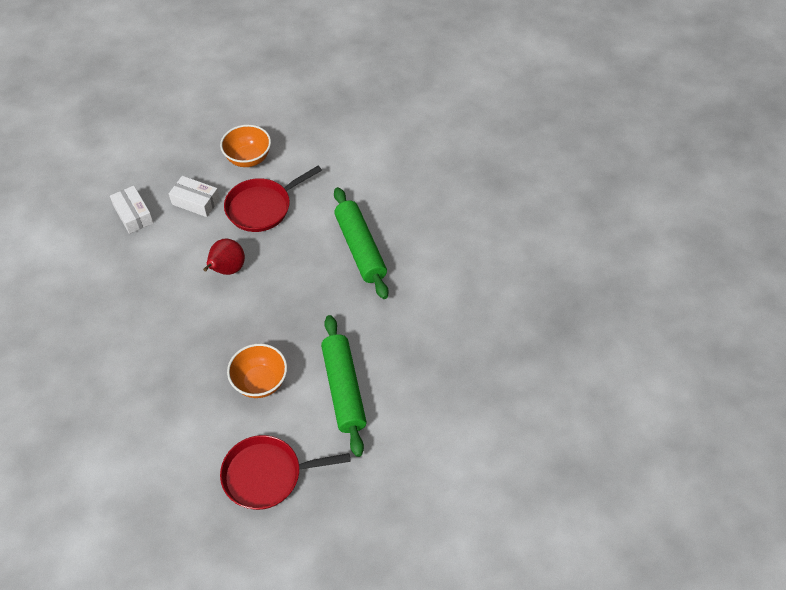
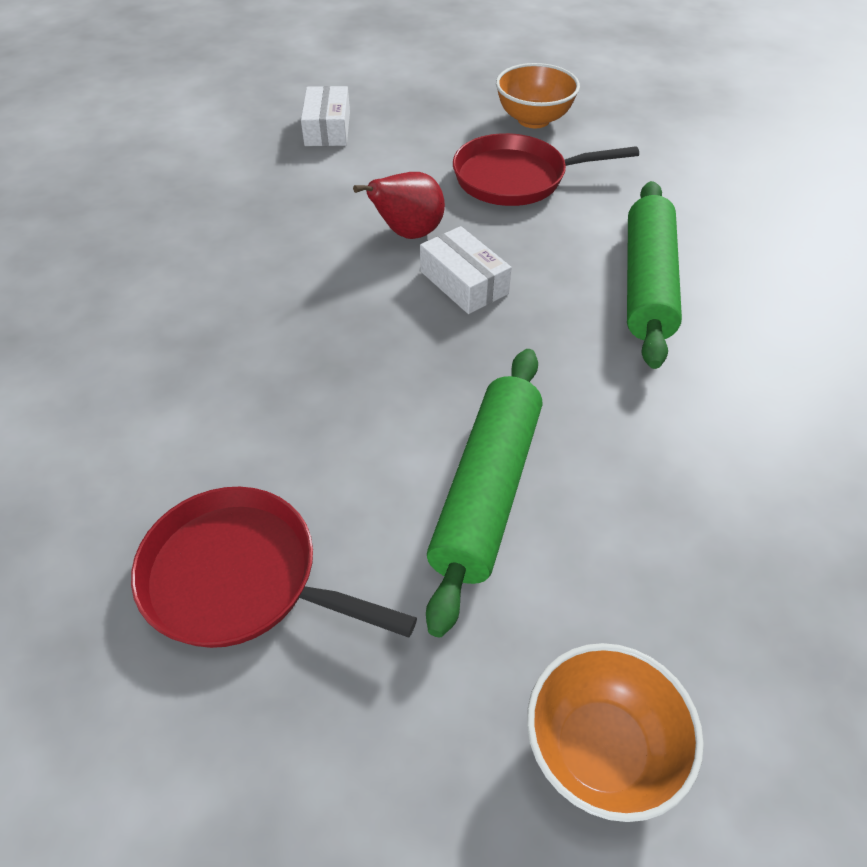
camera: 30 degrees right, 5 degrees down
(195, 201) = (423, 142): white box -> white box (463, 282)
(260, 382) = (344, 410): orange bowl -> orange bowl (600, 750)

